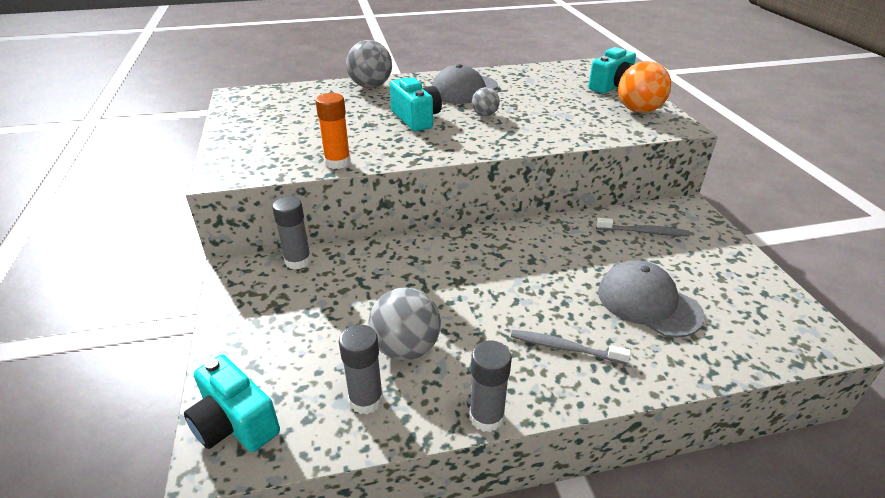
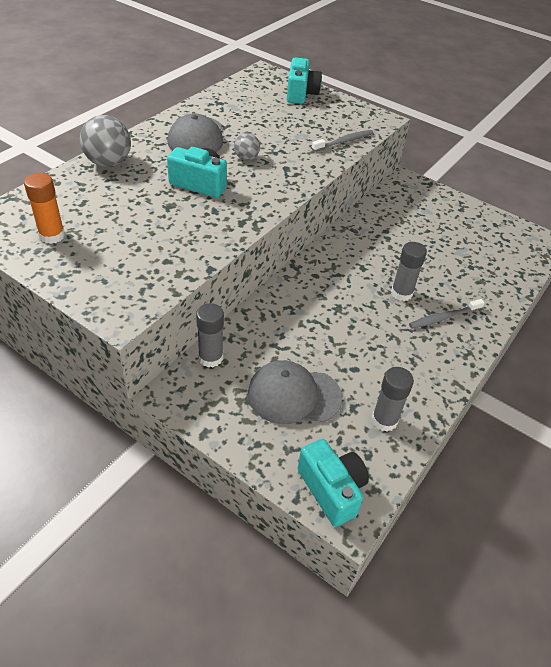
camera: 45 degrees left, 10 degrees up
(235, 423) = (331, 490): turquoise camera -> turquoise camera turned 120 degrees counterclockwise
(337, 162) = (200, 255): orange glue stick -> orange glue stick (52, 235)
(406, 348) = (365, 373): grey ball -> none
(486, 417) = (453, 384): grey glue stick -> grey glue stick (401, 293)
(639, 110) = (343, 113): orange ball -> none
(643, 232) = (400, 211): grey toothbrush -> grey toothbrush (344, 142)
(648, 303) = (452, 262): grey cap -> grey cap (293, 395)

